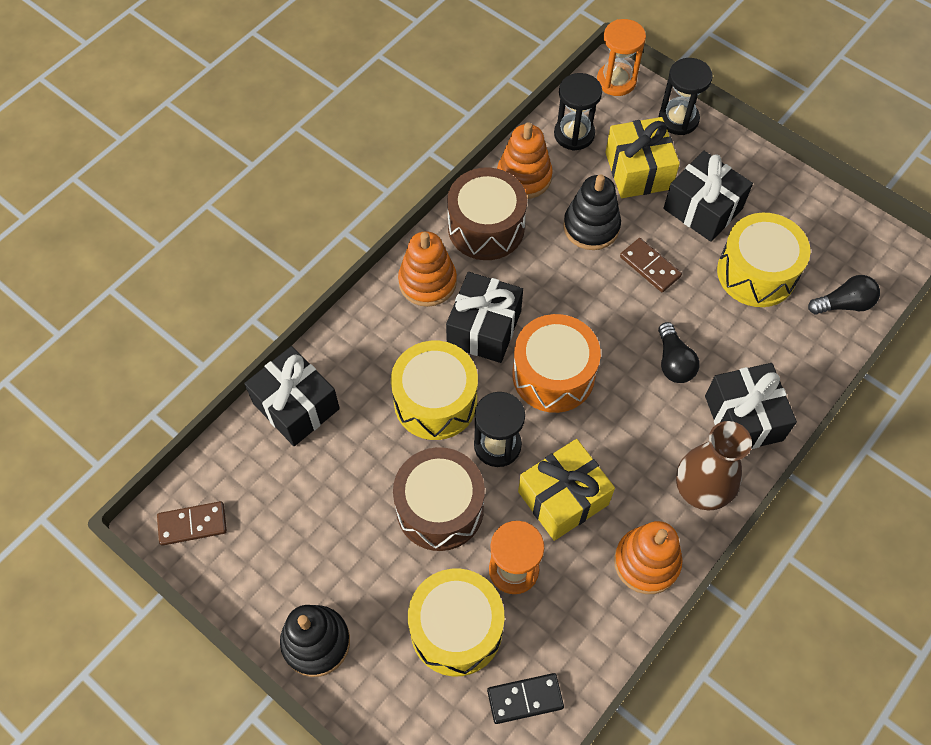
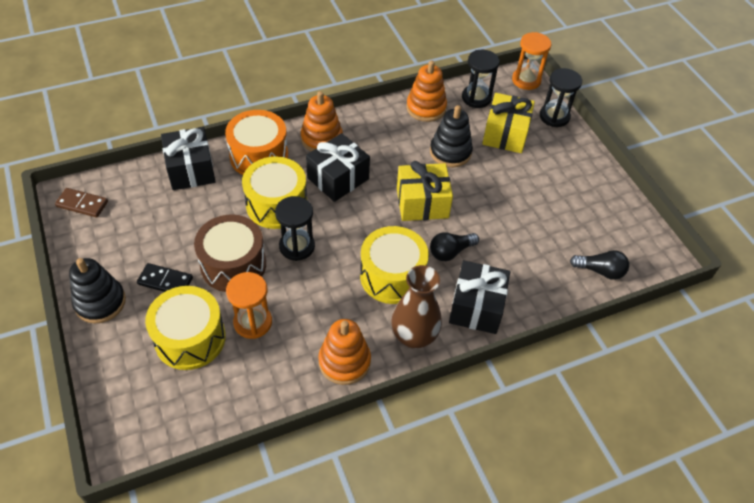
camera: 25 degrees right, 10 degrees down
(486, 227) = (381, 125): brown drum -> none
(525, 699) = (201, 402): black domino -> black domino (165, 281)
(553, 375) = (363, 223): orange drum -> orange drum (259, 156)
(563, 498) = (316, 296): yellow gift -> yellow gift (422, 203)
(650, 266) = (474, 190): brown domino -> none
(673, 362) = (450, 252): black light bulb -> black light bulb turned 45 degrees clockwise
(703, 208) = (535, 173): black gift -> none
(756, 273) = (547, 225): yellow drum -> yellow drum (392, 276)

